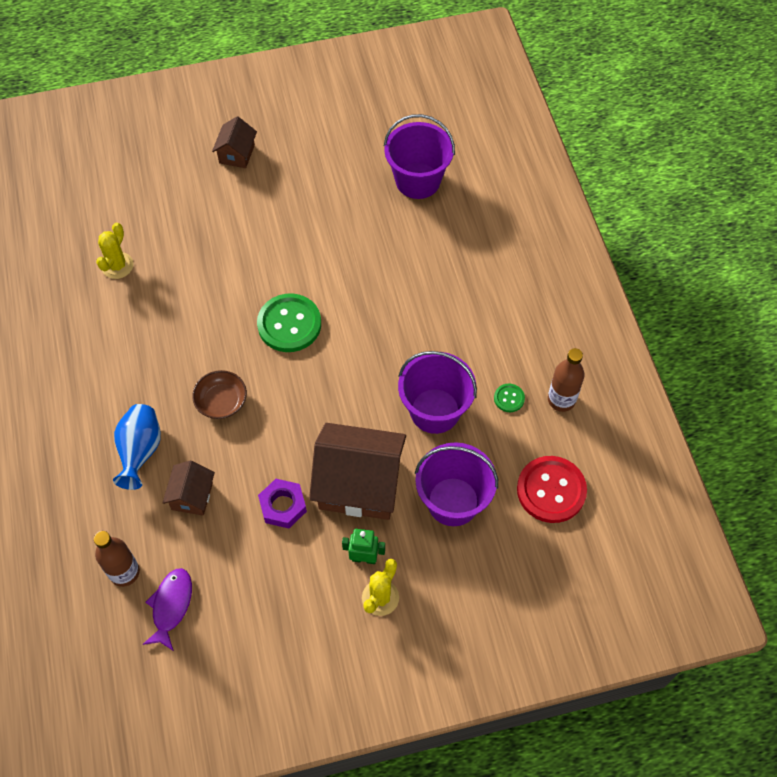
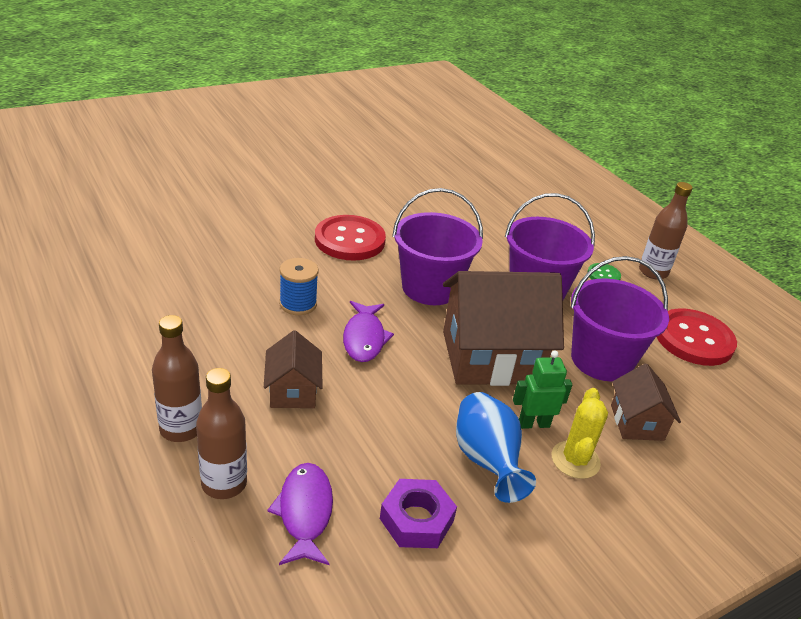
camera: 20 degrees left, 25 degrees down
(106, 519) = (181, 429): none -> brown bottle
(117, 266) = (140, 211): yellow cactus -> none
(140, 451) = (211, 357): blue vase -> blue vase (486, 462)
(221, 401) = (298, 304): brown bowl -> blue spool
(237, 154) = (247, 136): brown house -> brown house (637, 422)
(263, 448) = (364, 338): none -> purple fish
(283, 506) = (411, 387): purple nut -> purple nut (416, 520)
(289, 324) = (349, 240): green button -> red button
(418, 181) = (428, 145): purple bucket -> purple bucket (430, 288)

